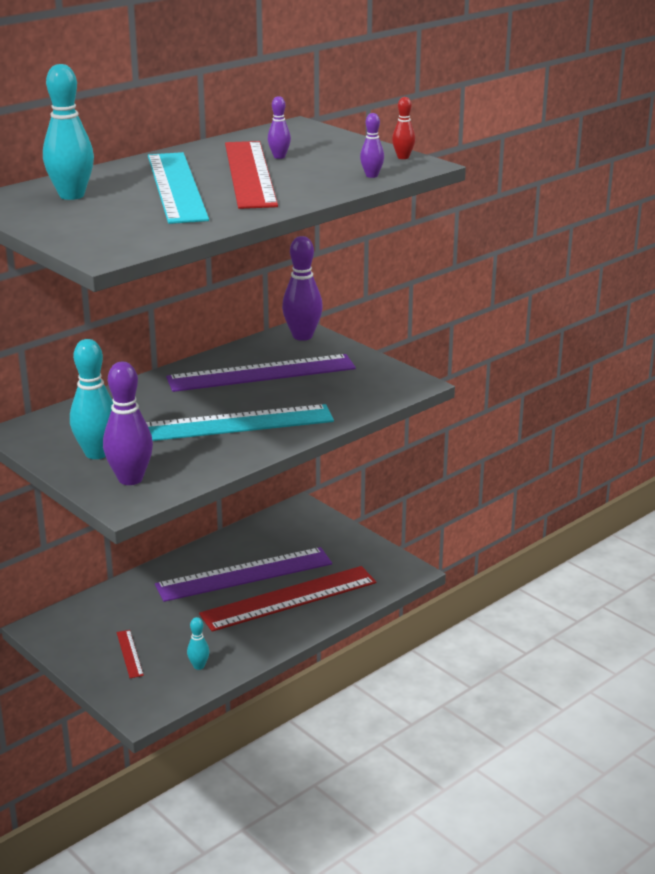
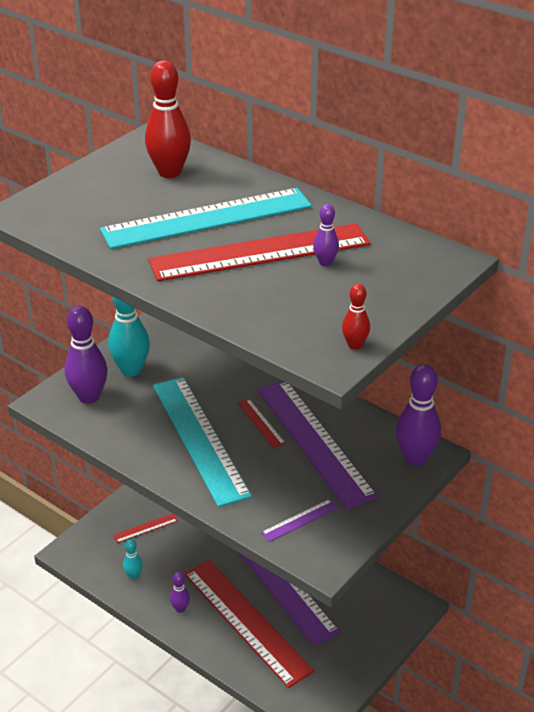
camera: 80 degrees right, 10 degrees up
(71, 195) = (169, 172): turquoise bowling pin -> red bowling pin
(223, 394) = (261, 423): none -> red ruler
(362, 388) = (300, 520): none -> purple ruler
(371, 175) = (277, 329): purple bowling pin -> purple bowling pin (180, 608)

